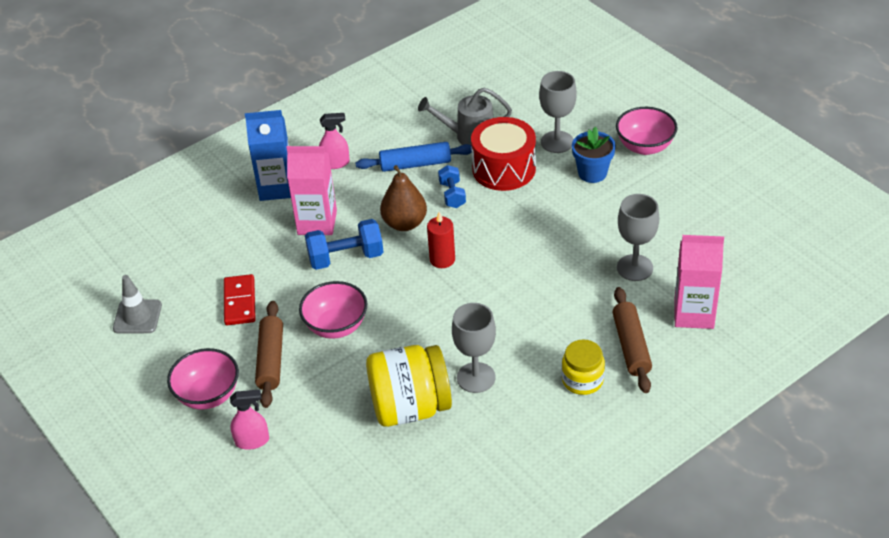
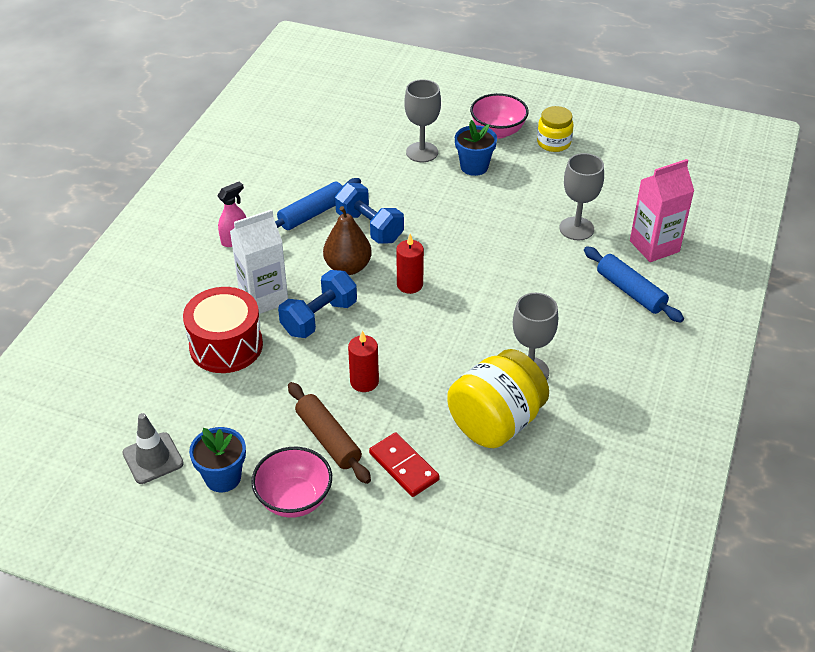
camera: 35 degrees left, 0 degrees up
(173, 354) = (223, 477): none -> blue flower pot
(239, 302) = (249, 399): red domino -> red domino (403, 467)
(252, 441) = (376, 521): pink spray bottle -> none
(277, 188) = (195, 282): blue carton -> none
(317, 223) = (263, 298): pink carton -> white carton
(336, 326) = (364, 382): pink bowl -> red candle
(452, 195) = (369, 227): blue dumbbell -> blue dumbbell, size x1.61
(469, 136) = (340, 173): grey watering can -> none
(504, 169) = (396, 190): red drum -> red drum (226, 346)
(582, 380) = (617, 335): yellow jar -> yellow jar (553, 143)
(631, 346) = (630, 291): brown rolling pin -> blue rolling pin

